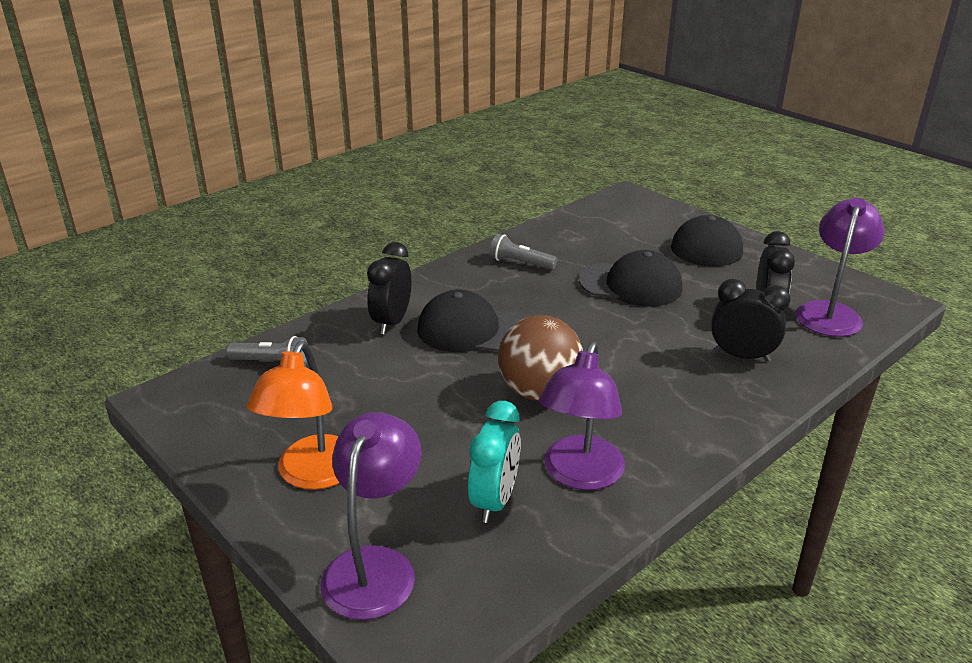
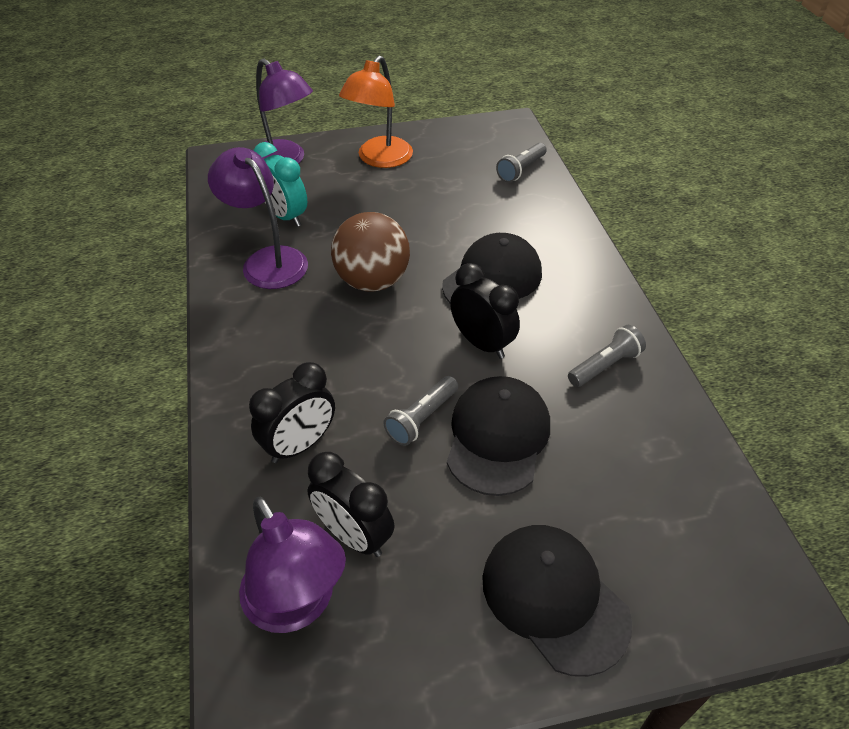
camera: 120 degrees right, 15 degrees up
(312, 475) = (379, 159): orange lamp -> orange lamp turned 105 degrees counterclockwise
(391, 322) = (539, 239): black clock -> black clock (482, 343)
(631, 285) = (497, 437): black cap -> black cap turned 150 degrees clockwise
(653, 316) = (422, 418): none -> grey flashlight

